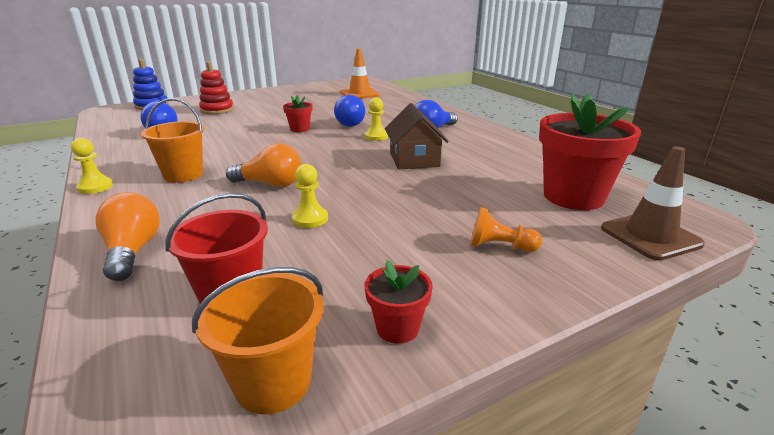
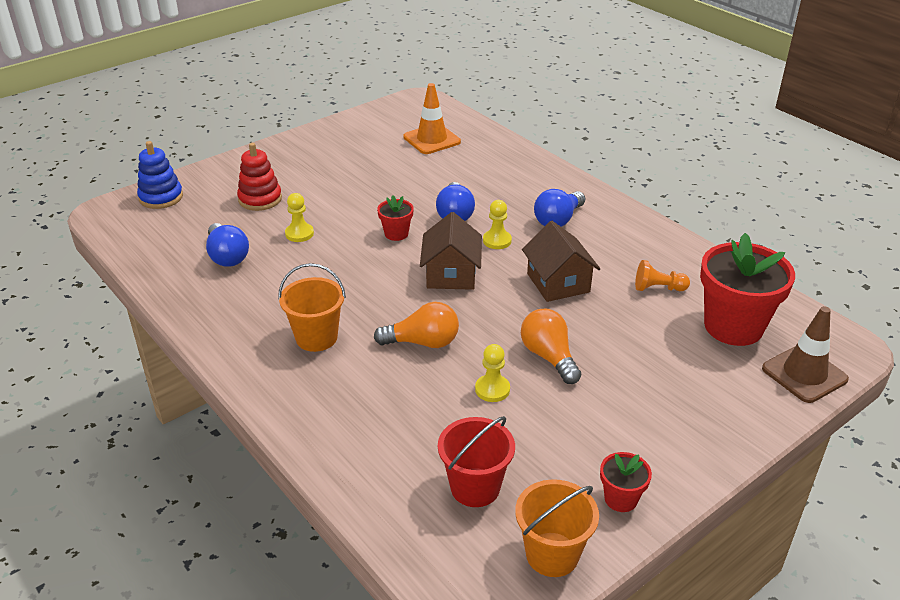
camera: 10 degrees left, 10 degrees up
(95, 187) = (235, 369): yellow pawn -> yellow pawn (299, 234)
(133, 251) = (352, 452): orange light bulb -> orange light bulb (549, 357)
(326, 150) = (451, 274): none -> brown house
(500, 247) = (678, 403): orange pawn -> orange pawn (658, 288)

